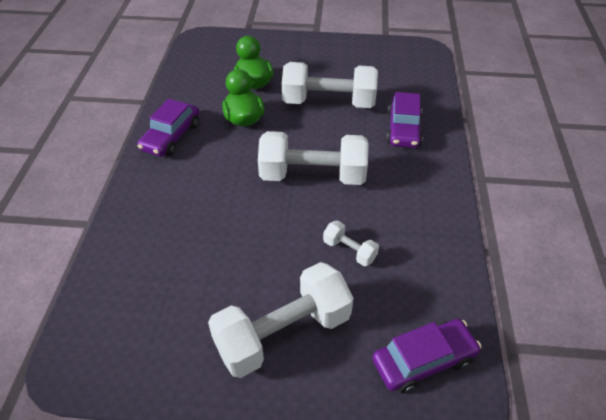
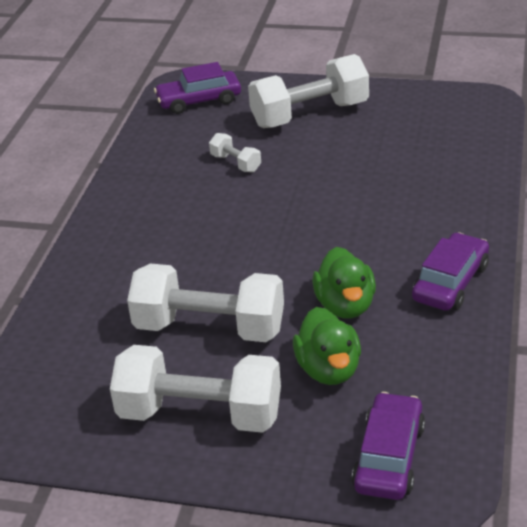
camera: 170 degrees left, 10 degrees down
(313, 176) = (258, 229): white dumbbell -> white dumbbell (200, 414)
(403, 129) = (116, 283): purple car -> purple car (389, 457)

